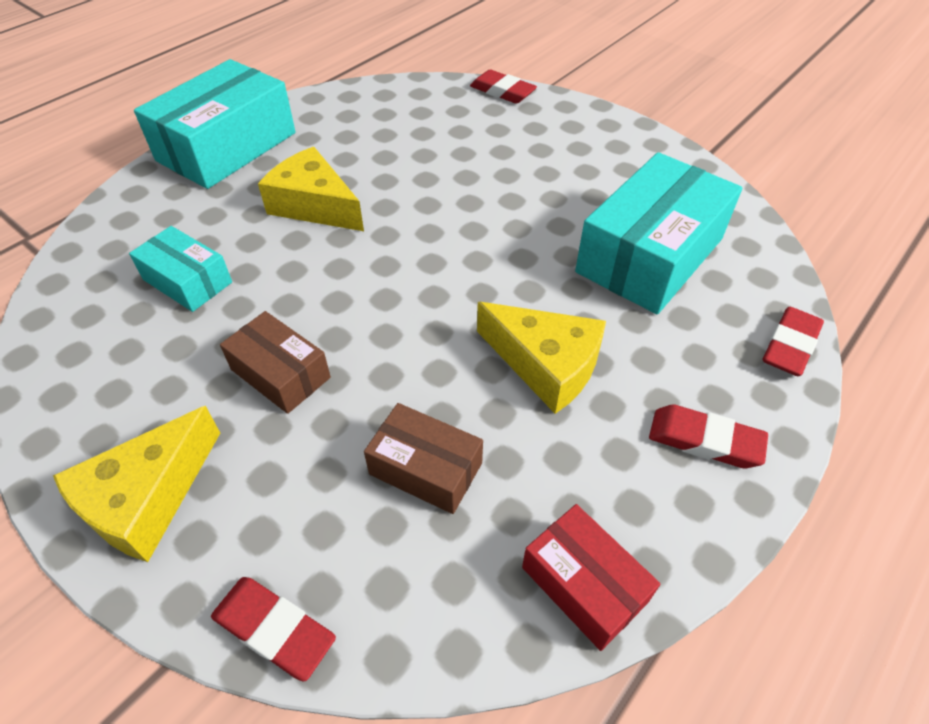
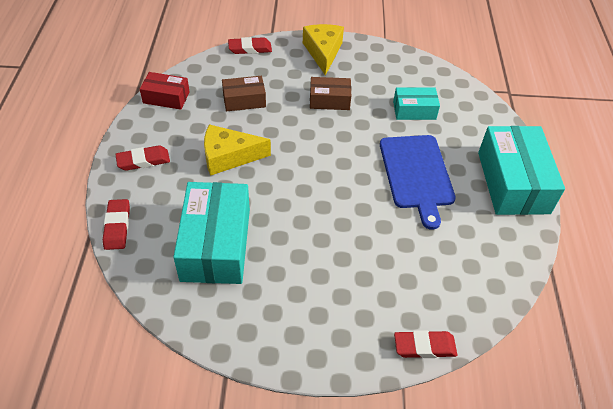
camera: 140 degrees right, 0 degrees up
(314, 205) = (416, 174): yellow cheese -> blue cutting board

